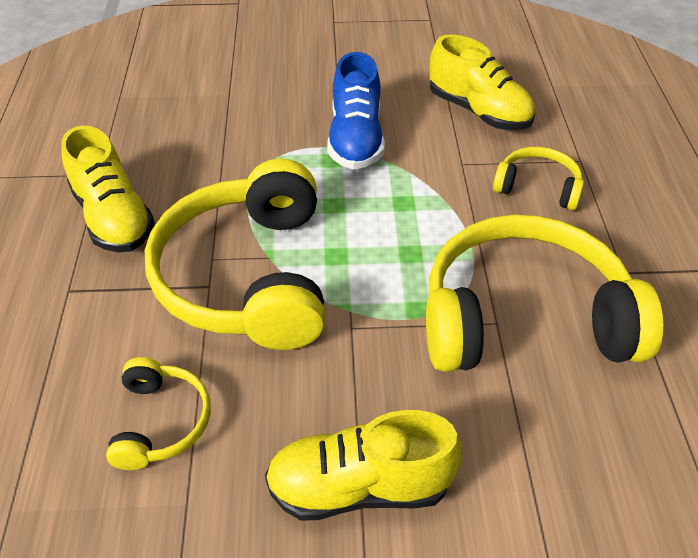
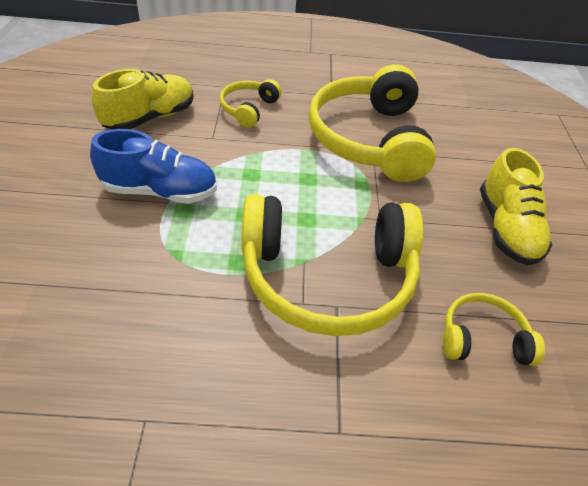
camera: 90 degrees left, 0 degrees up
(113, 217) = (231, 395): yellow shoe -> none

